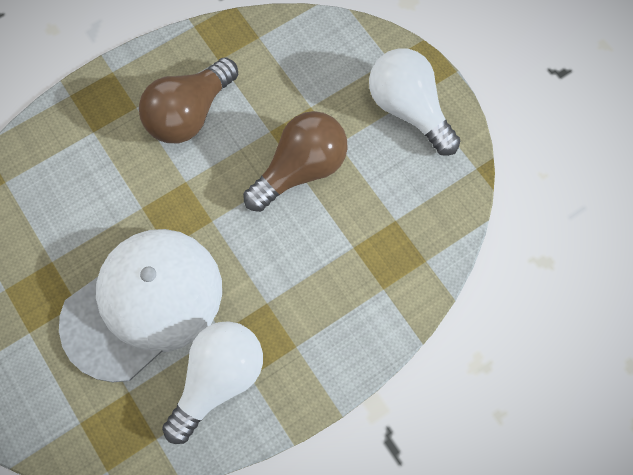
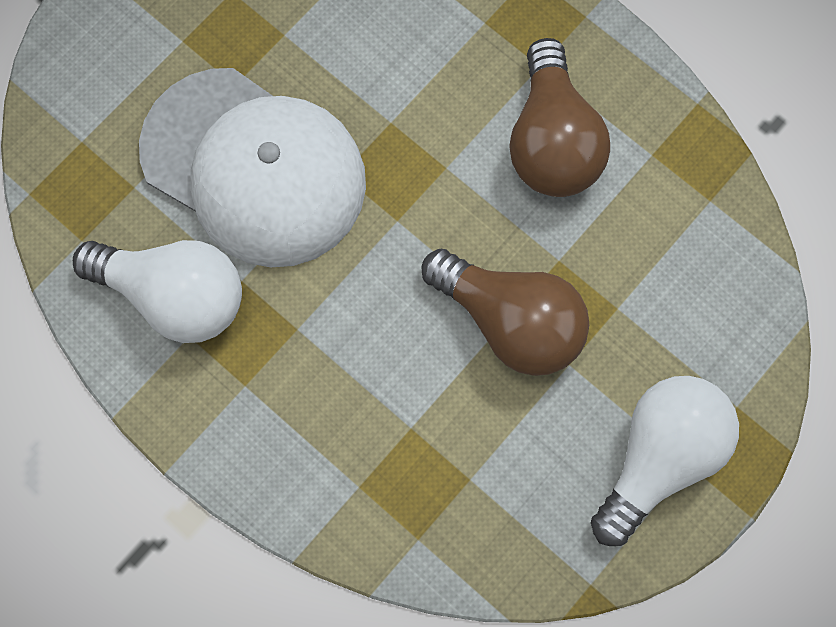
camera: 75 degrees right, 5 degrees up
(189, 114) = (552, 141): brown light bulb -> brown light bulb turned 120 degrees counterclockwise

